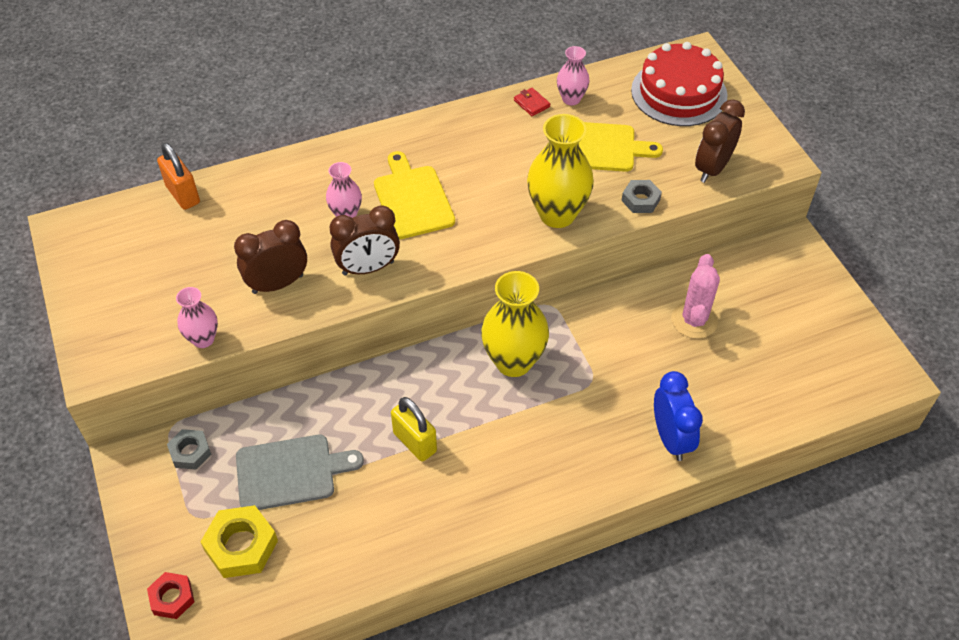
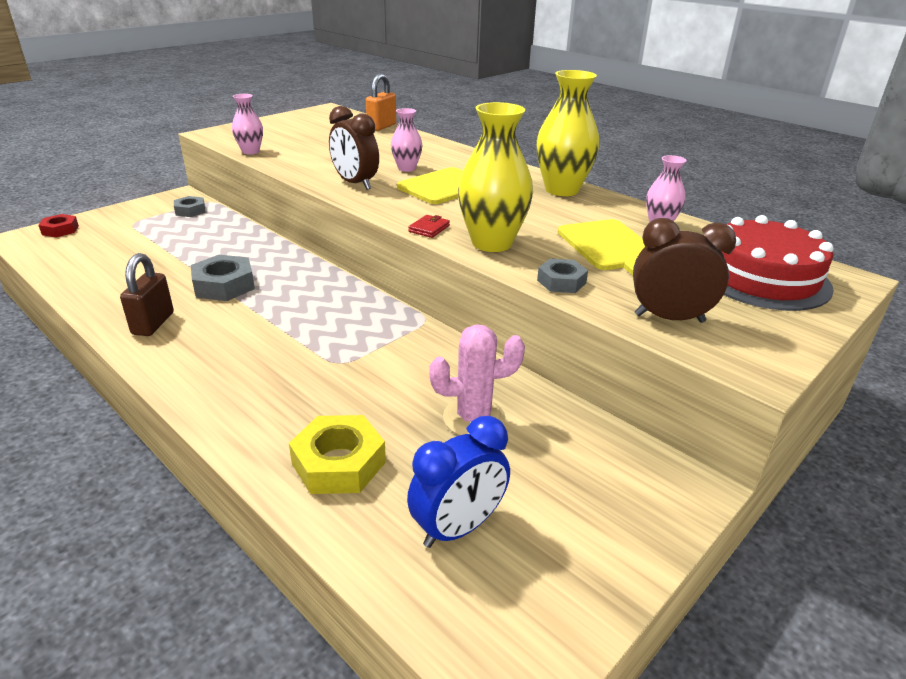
camera: 65 degrees right, 20 degrees down
(241, 546) = (107, 242): yellow nut -> yellow nut (339, 463)
(277, 284) = (317, 161): brown clock -> none
(290, 472) = (180, 244): grey cutting board -> none
(415, 442) = (224, 285): yellow padlock -> grey nut
(467, 509) = (153, 324): none -> brown padlock
(513, 362) = (339, 313): yellow vase -> yellow vase (562, 190)
(531, 103) = (626, 209): red wallet -> red wallet (429, 229)
(670, 438) = (278, 434): blue clock -> blue clock (458, 528)

